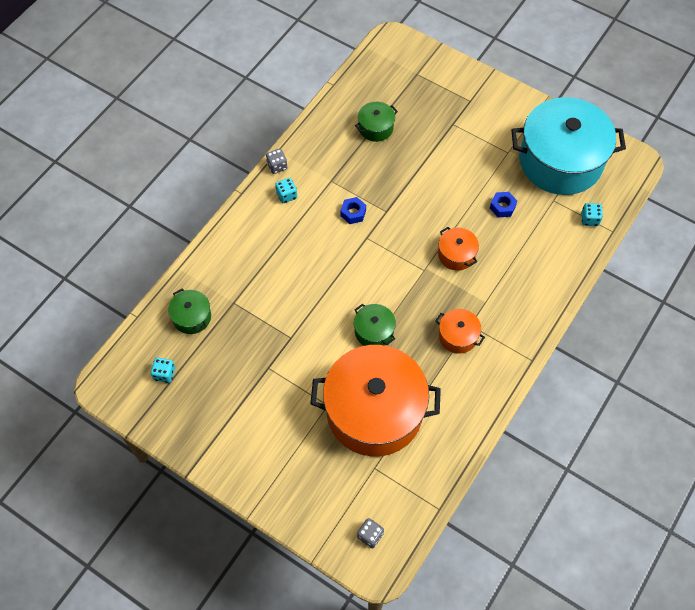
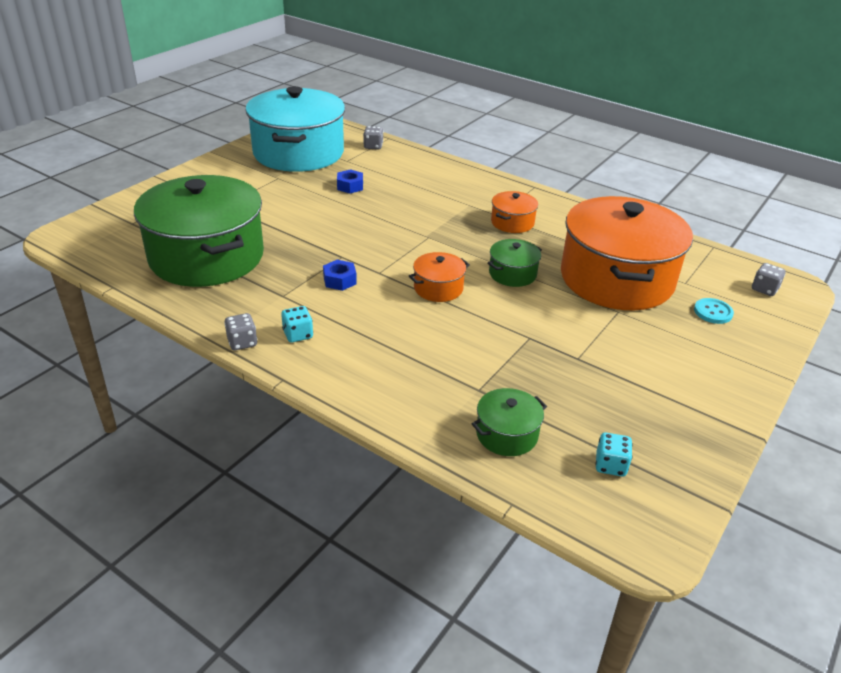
camera: 90 degrees left, 25 degrees down
(331, 480) = (713, 312): none -> turquoise button
(376, 128) = (206, 257): green pot -> green pot, size x2.36
(456, 254) = (409, 216): orange pot -> orange pot (438, 288)
(589, 219) = (373, 146): turquoise dice -> grey dice

